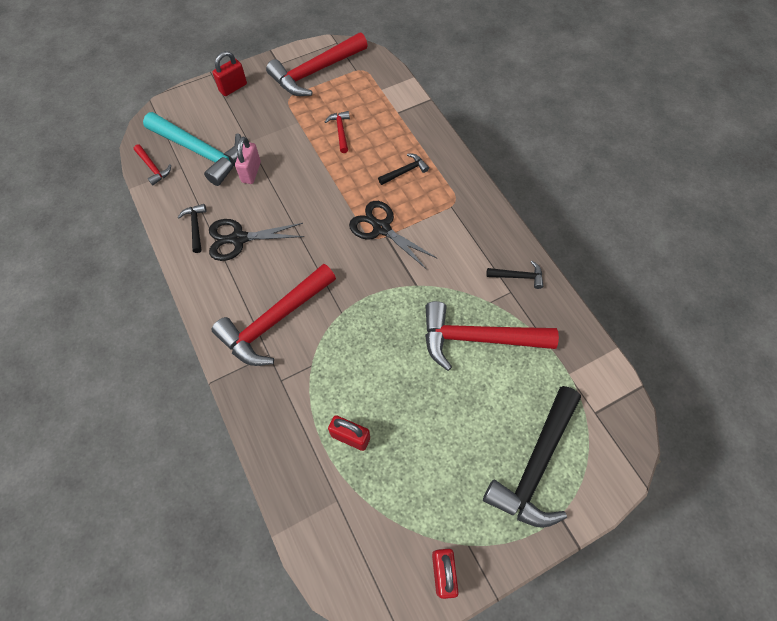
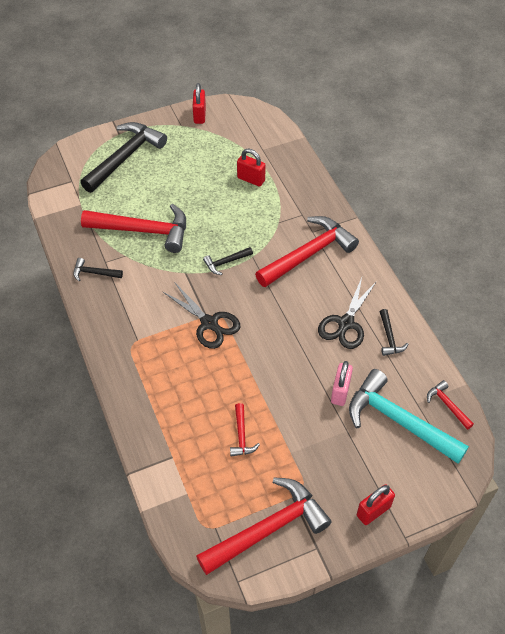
camera: 175 degrees left, 10 degrees down
(239, 239) = (346, 323): black scissors -> black scissors turned 120 degrees clockwise
(405, 171) = (176, 380): black hammer -> black hammer (226, 262)

